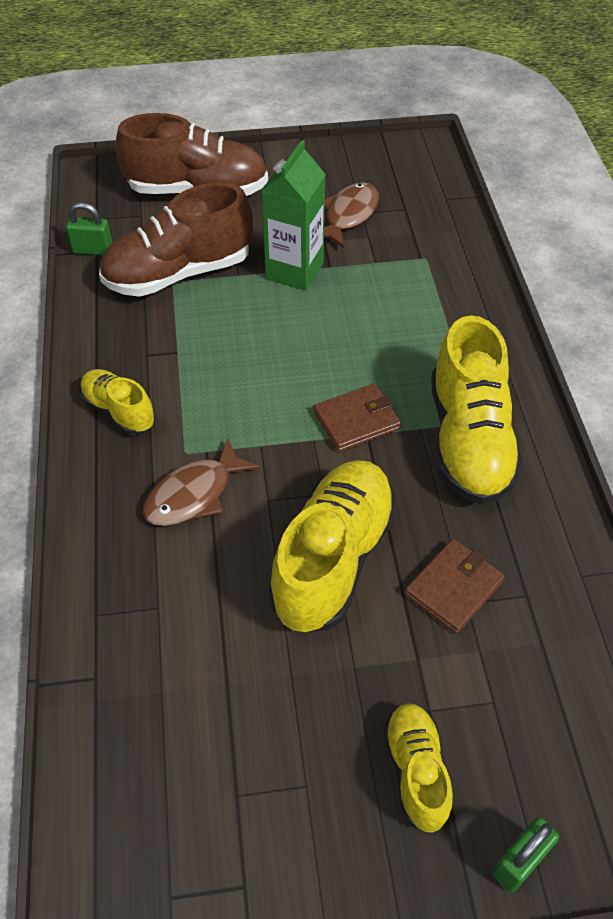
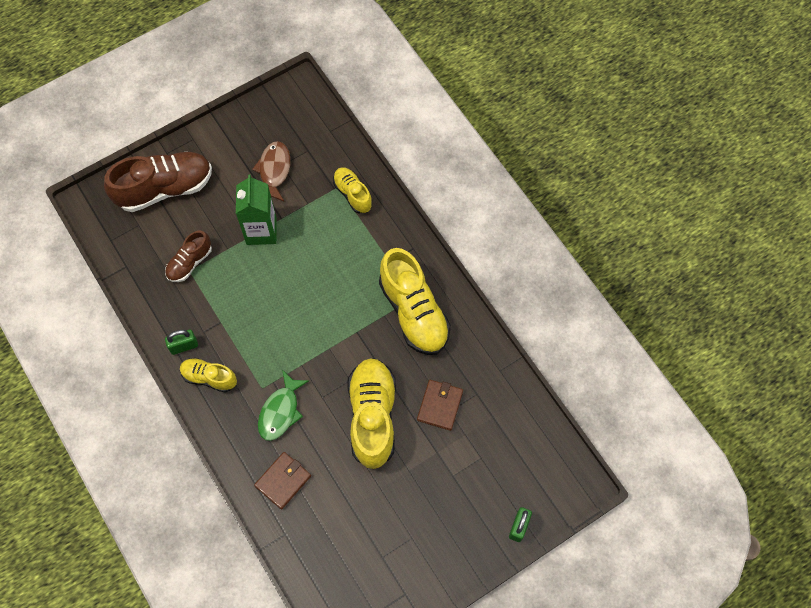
camera: 25 degrees left, 15 degrees up
(93, 250) = (123, 267): green padlock -> green padlock (184, 346)
(179, 273) = (190, 262): brown shoe -> brown shoe, size x0.55
(194, 494) = (280, 411): brown fish -> green fish
(356, 420) = (347, 325): brown wallet -> brown wallet (283, 481)
(416, 771) = (458, 508): yellow shoe -> yellow shoe (352, 194)

